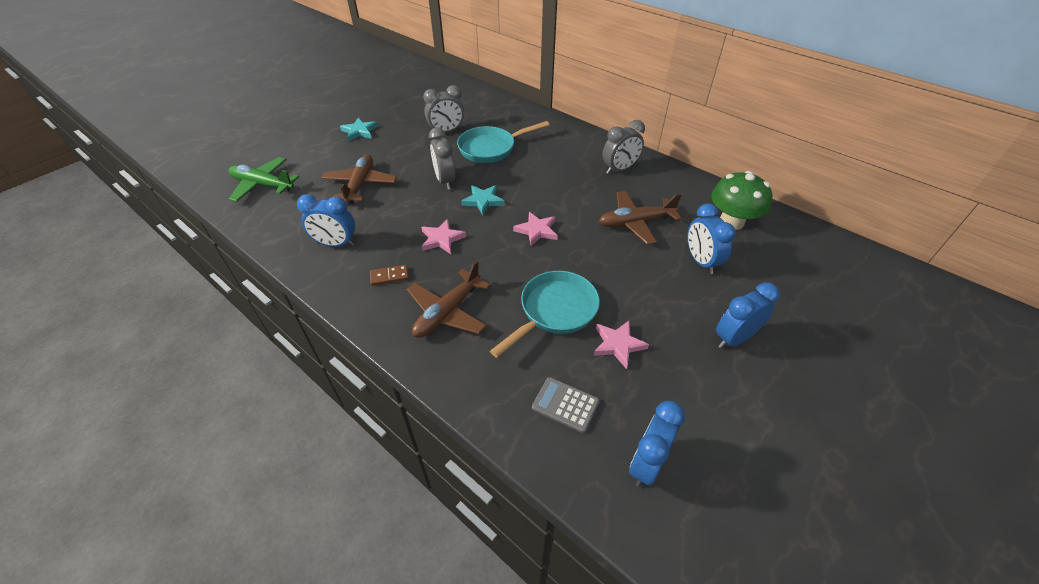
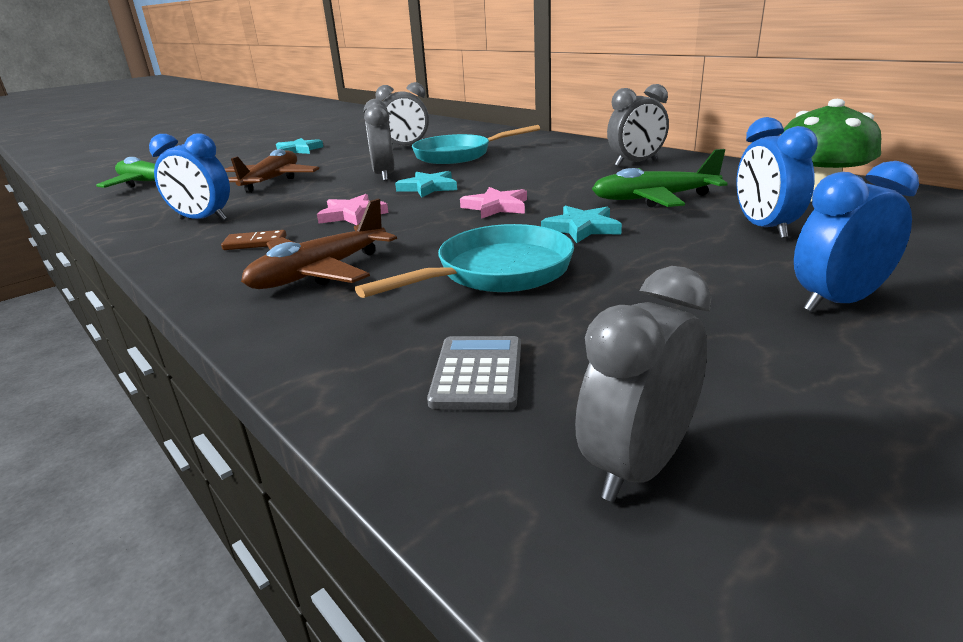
camera: 10 degrees right, 20 degrees down
(565, 405) = (477, 373): grey calculator -> grey calculator turned 60 degrees clockwise
(596, 260) = (582, 228): none -> turquoise star
(618, 344) = (602, 306): pink star -> none
(635, 222) = (653, 199): brown plane -> green plane
(647, 463) = (638, 465): blue clock -> grey clock

